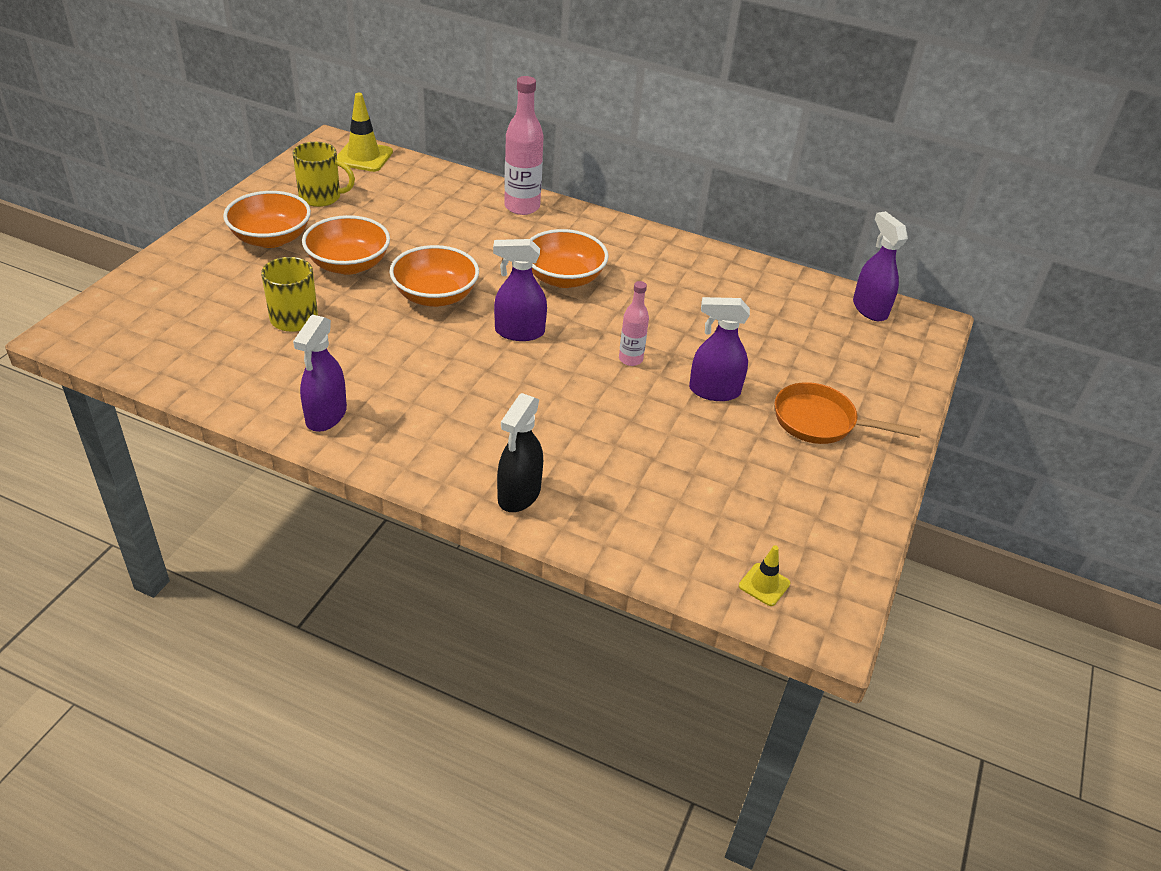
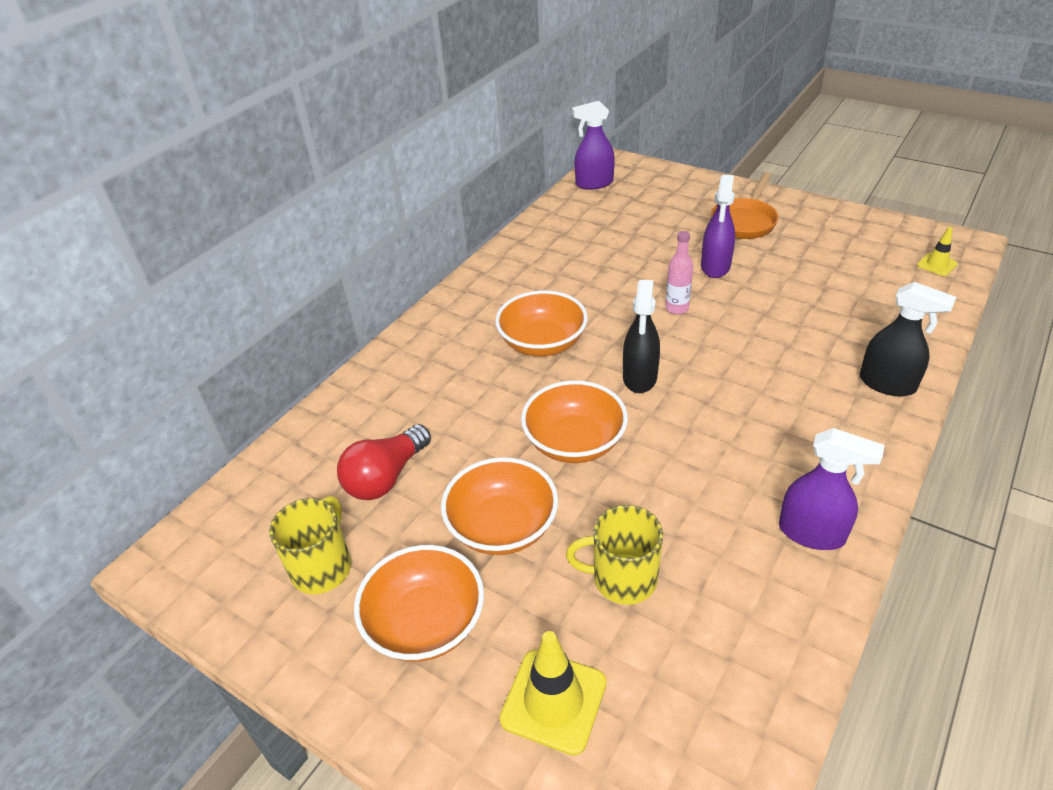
camera: 75 degrees left, 0 degrees up
(363, 157) = (221, 522): yellow traffic cone -> yellow traffic cone (553, 701)
(400, 213) = (386, 477): none -> red light bulb
(519, 332) = (640, 378): purple spray bottle -> black spray bottle
(522, 207) = (395, 369): pink bottle -> none

